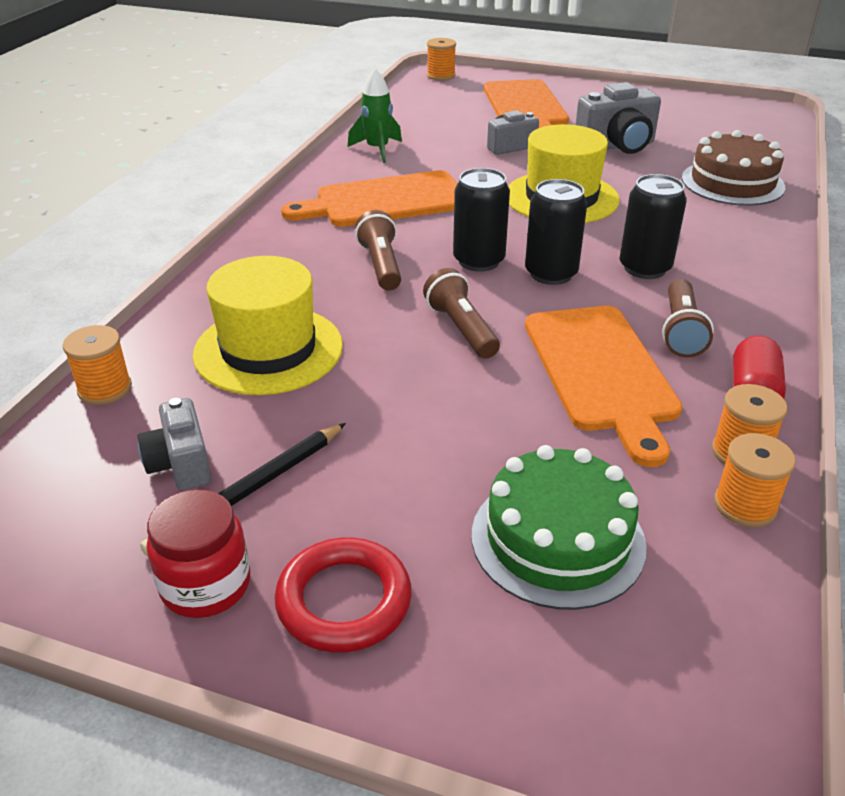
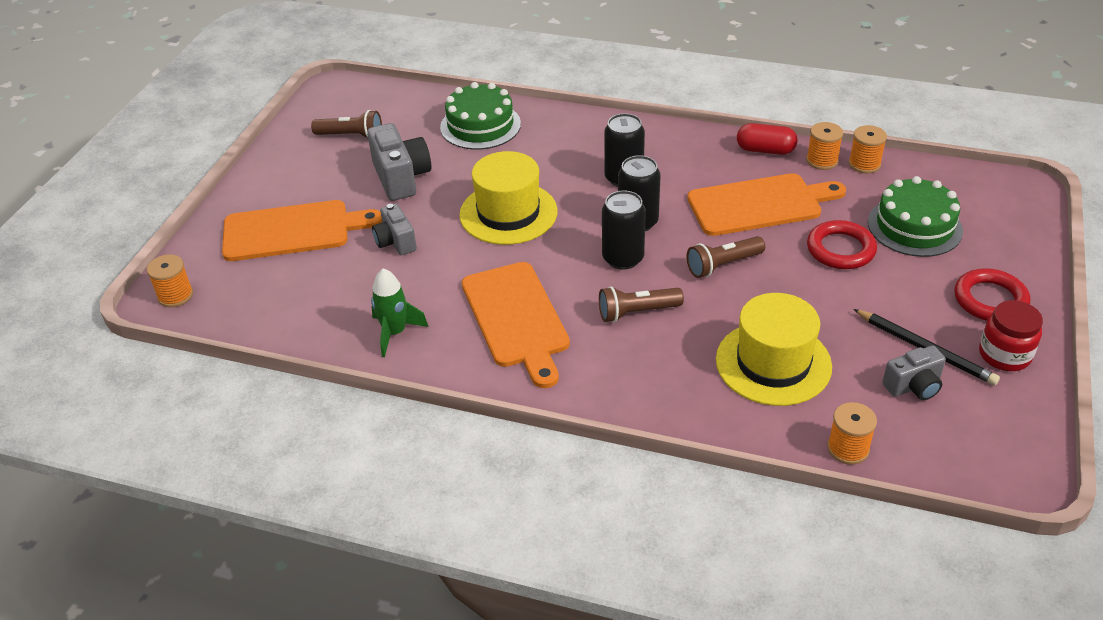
camera: 90 degrees left, 5 degrees up
(492, 439) = (840, 249): none -> red ring
(681, 331) = (705, 170): brown flashlight -> brown flashlight (351, 136)
(732, 183) = (480, 125): brown cake -> green cake

